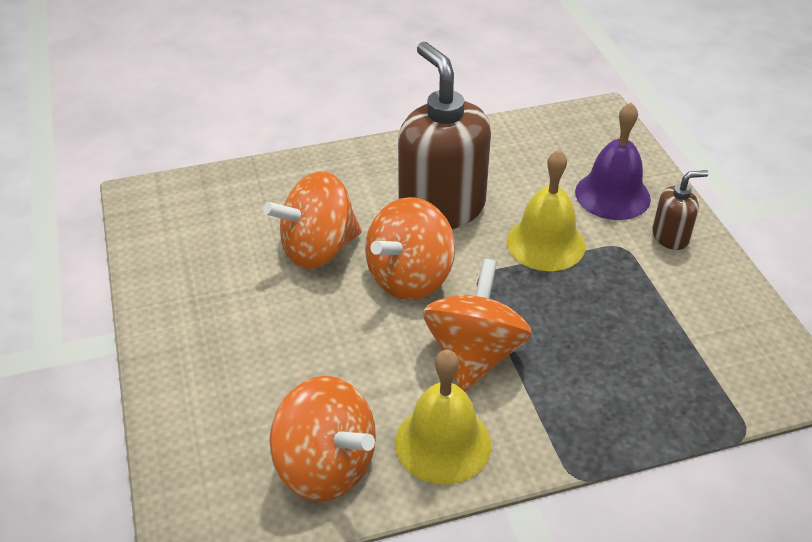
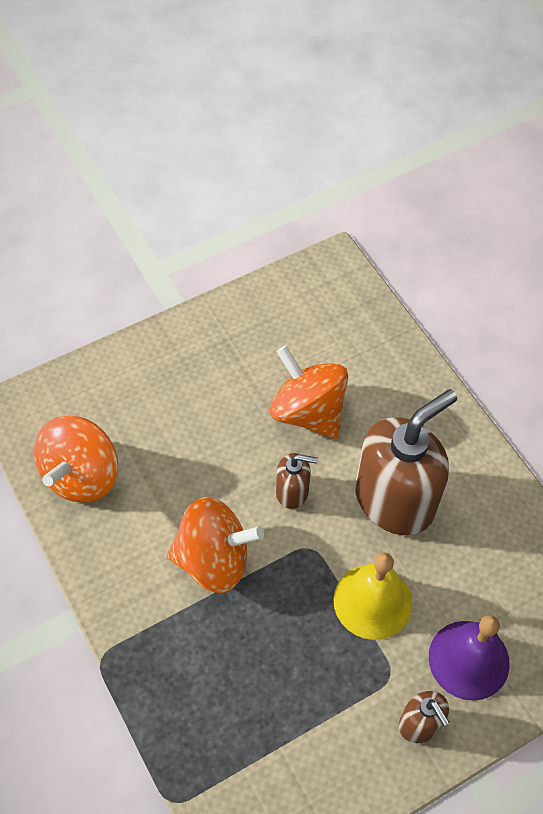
camera: 75 degrees right, 15 degrees up
(409, 278) = (292, 491): orange spinning top -> brown soap dispenser
(443, 443) = (116, 552): yellow bell -> none

